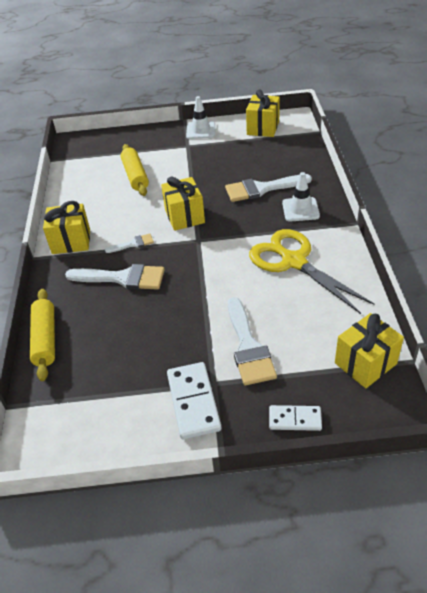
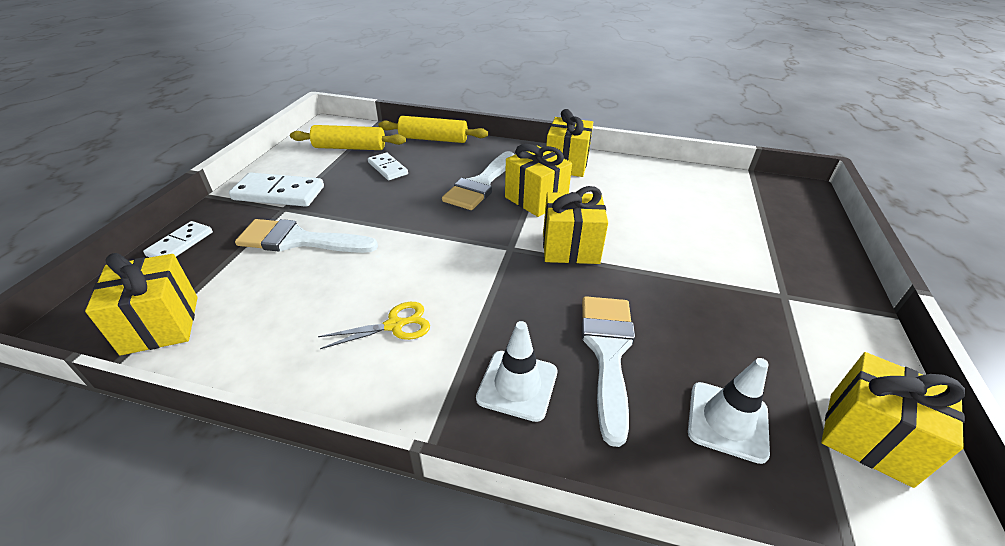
camera: 105 degrees right, 5 degrees down
(117, 346) = (388, 168): none -> white domino
(133, 244) = (536, 199): white brush -> yellow gift
(135, 176) = (693, 225): yellow rolling pin -> yellow rolling pin (350, 148)
(200, 130) = (847, 326): white traffic cone -> white traffic cone (727, 421)
(293, 261) = (395, 325): yellow scissors -> yellow scissors, size x0.47

